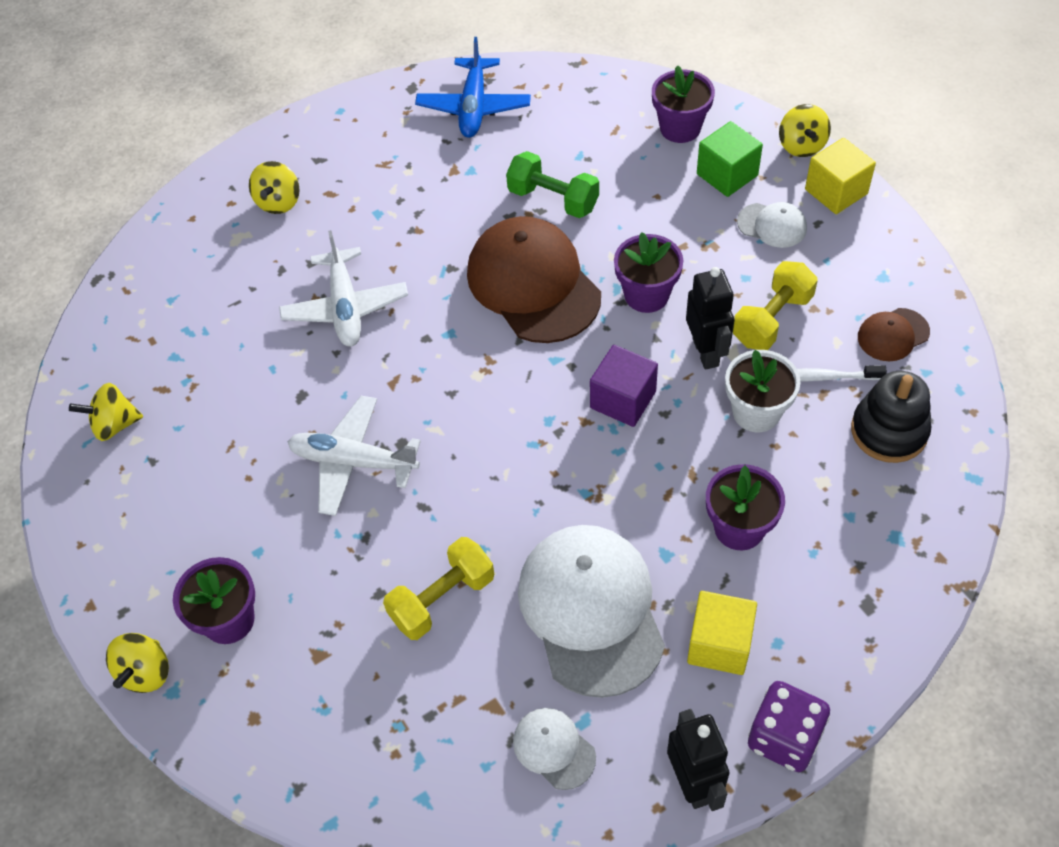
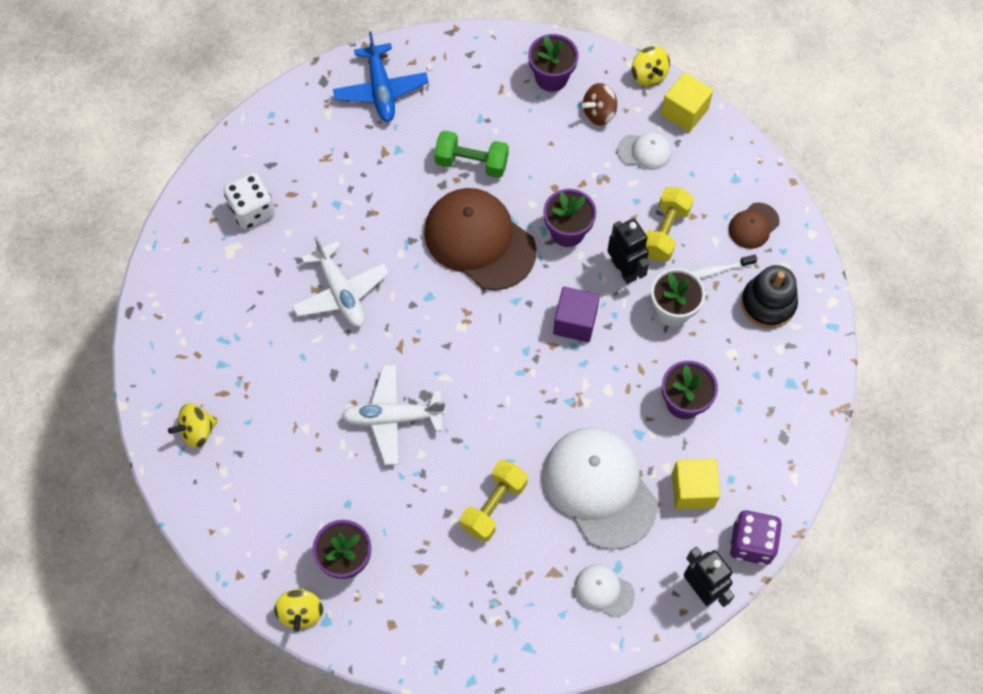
camera: 20 degrees left, 10 degrees up
(279, 202) = (252, 210): yellow spinning top -> white dice
(727, 175) = (599, 113): green cube -> brown spinning top

